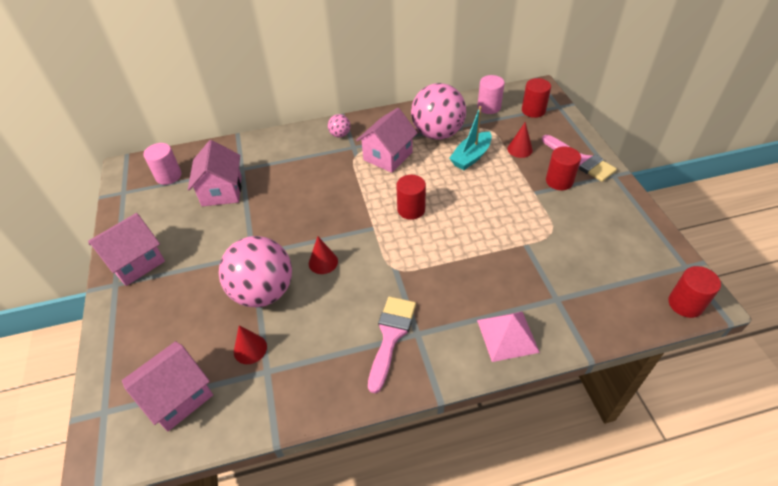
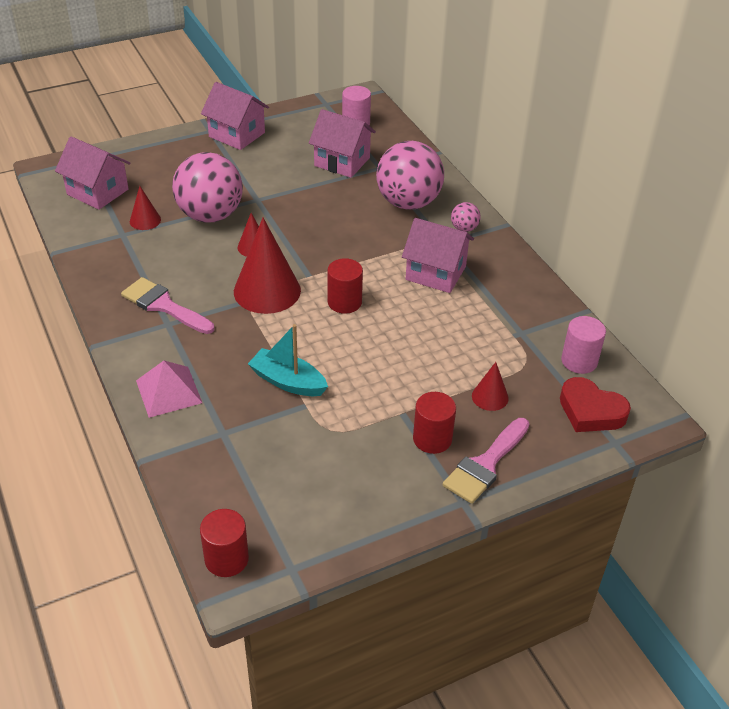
camera: 75 degrees right, 5 degrees down
(222, 191) = (342, 162): pink house -> pink house turned 45 degrees clockwise
(386, 257) = (267, 291): none -> red cone
(391, 336) = (163, 305): pink brush -> pink brush turned 150 degrees counterclockwise
(437, 133) = (497, 313): pink ball -> pink ball (408, 203)
(471, 157) = (457, 348): turquoise boat -> turquoise boat (288, 381)
(533, 110) = (590, 411): red cylinder -> red heart

